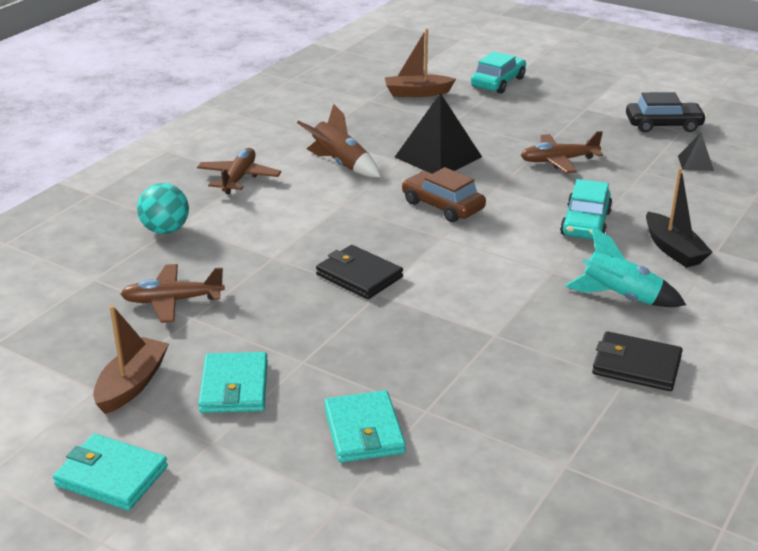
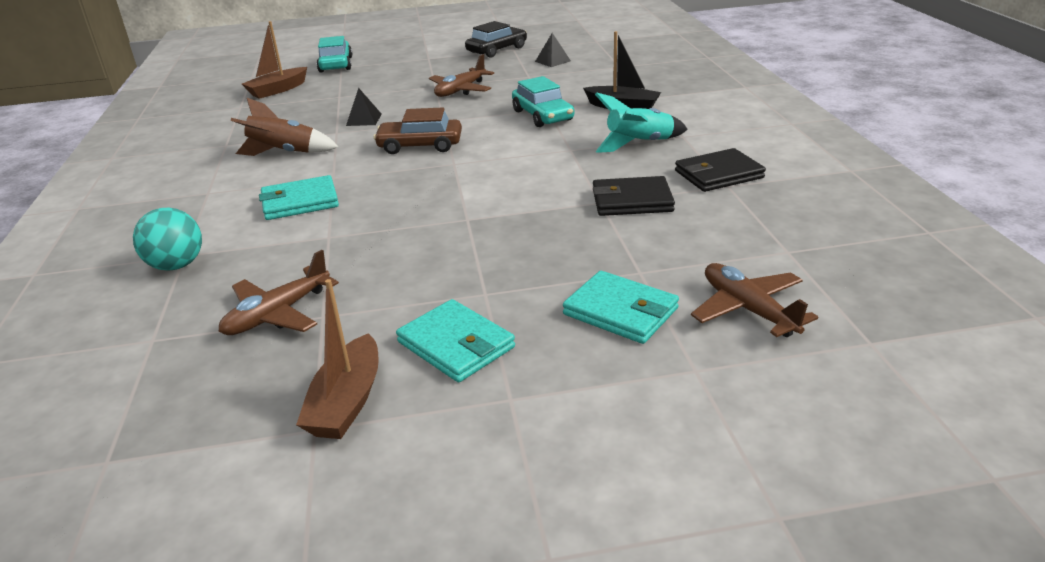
camera: 40 degrees left, 0 degrees up
(111, 476) = (458, 492): turquoise wallet -> turquoise wallet (300, 202)
(132, 384) = (347, 402): brown boat -> brown boat turned 150 degrees counterclockwise
(239, 178) = (196, 198): brown plane -> brown plane (748, 309)
(359, 276) = (430, 215): black wallet -> black wallet (632, 201)
(438, 157) = (364, 119): black pyramid -> black pyramid, size x0.49

